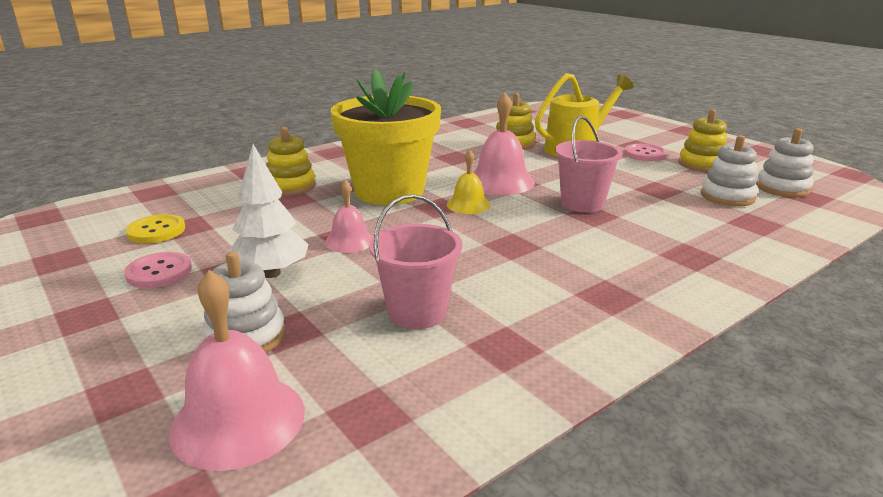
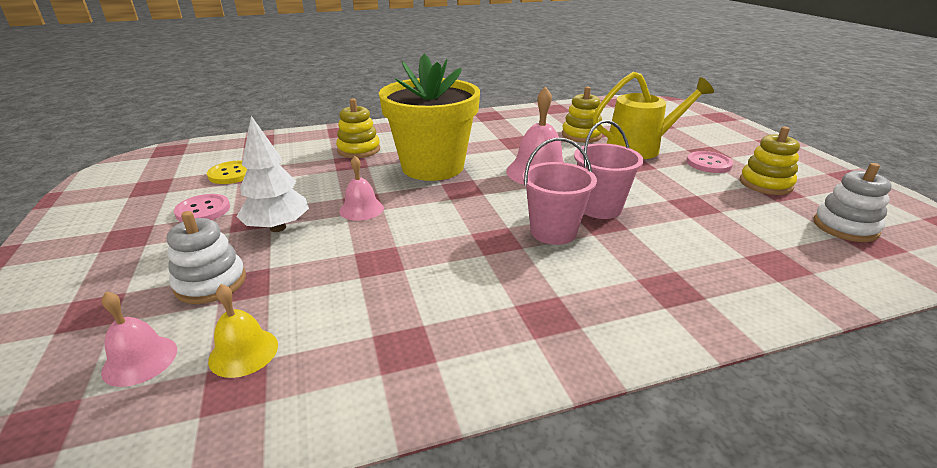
camera: 20 degrees right, 5 degrees up
(238, 420) = (140, 360): pink bell -> pink bell, size x0.59
(417, 312) = (358, 291): pink bucket -> pink bucket (553, 232)
(468, 205) = (490, 191): yellow bell -> yellow bell (243, 352)
(727, 196) = (767, 226): white stacking toy -> none

